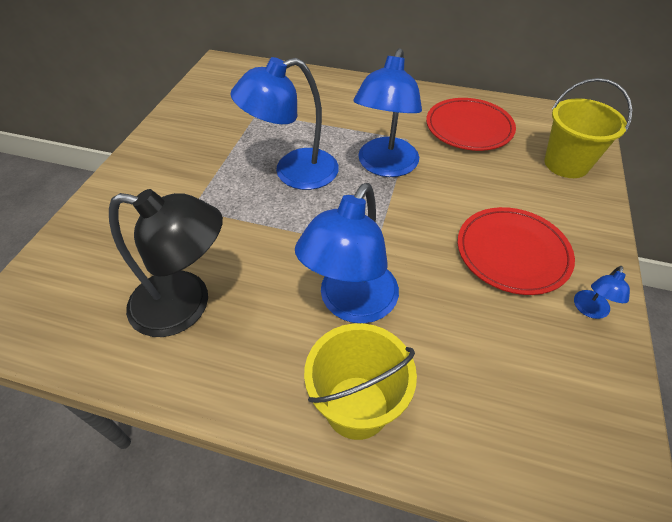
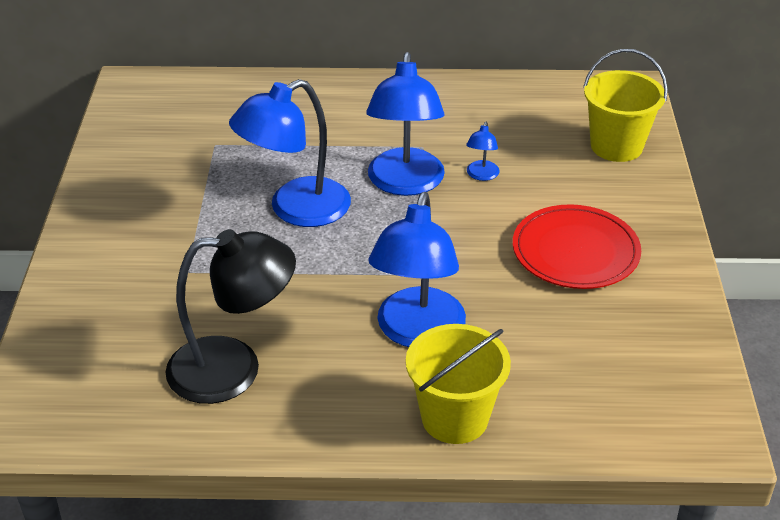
camera: 15 degrees left, 10 degrees down
(469, 127) = (493, 121): red plate -> none
(590, 310) = (664, 291): blue lamp -> blue lamp (481, 175)

